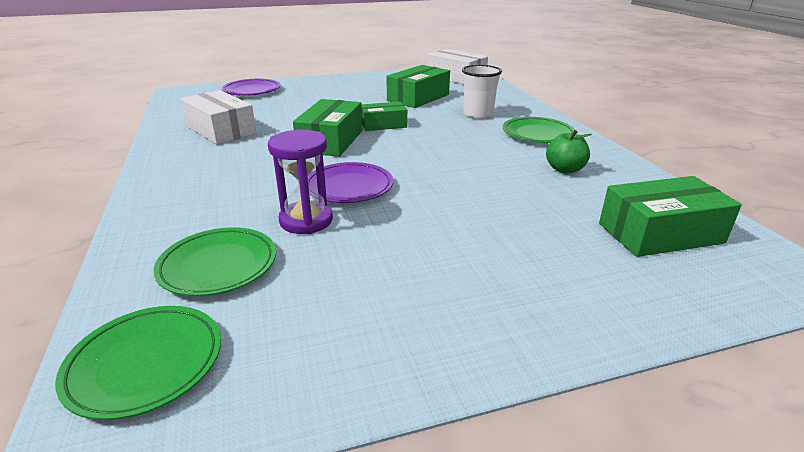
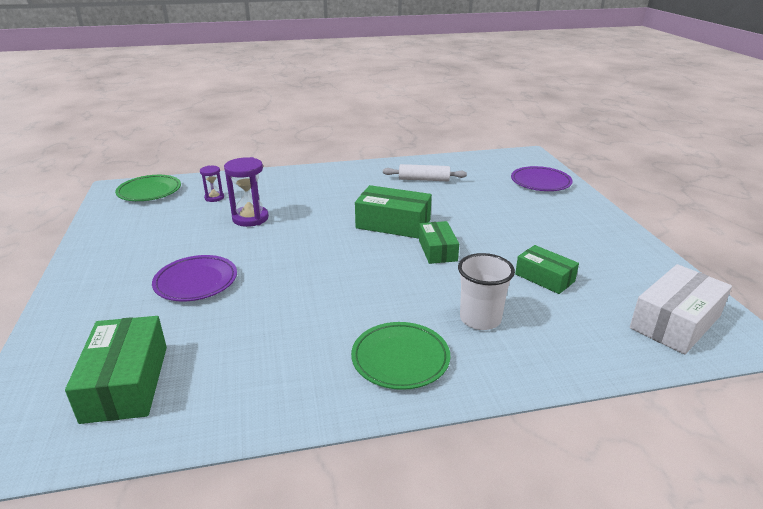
camera: 95 degrees right, 0 degrees up
(218, 266) = (214, 198): green plate -> purple hourglass
(221, 130) = (424, 179): white box -> white rolling pin
(349, 187) = (294, 232): purple plate -> purple plate (196, 282)
(418, 98) = (544, 278): green box -> green box, size x0.64
(564, 169) = (285, 356): green apple -> none

